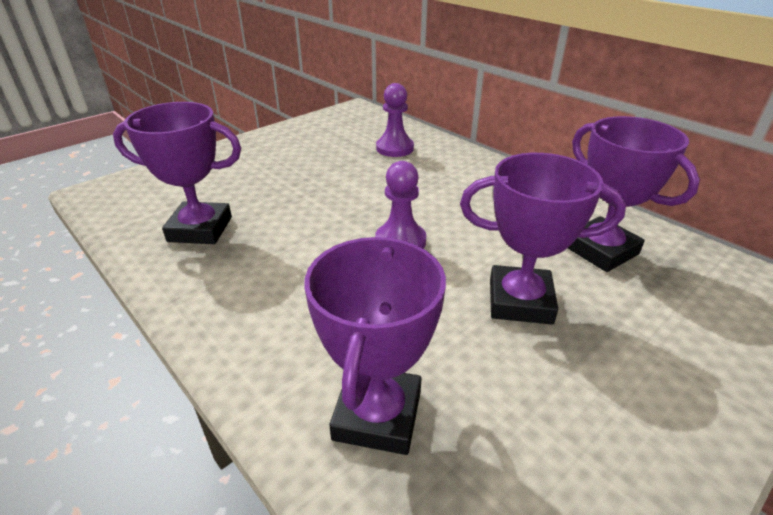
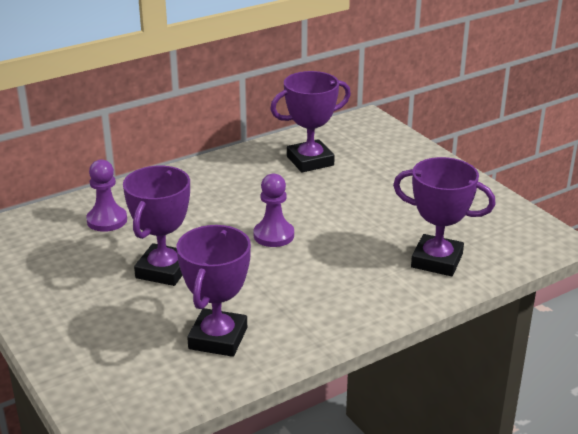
camera: 80 degrees left, 5 degrees down
(520, 301) = (354, 200): purple trophy -> purple trophy (164, 270)

